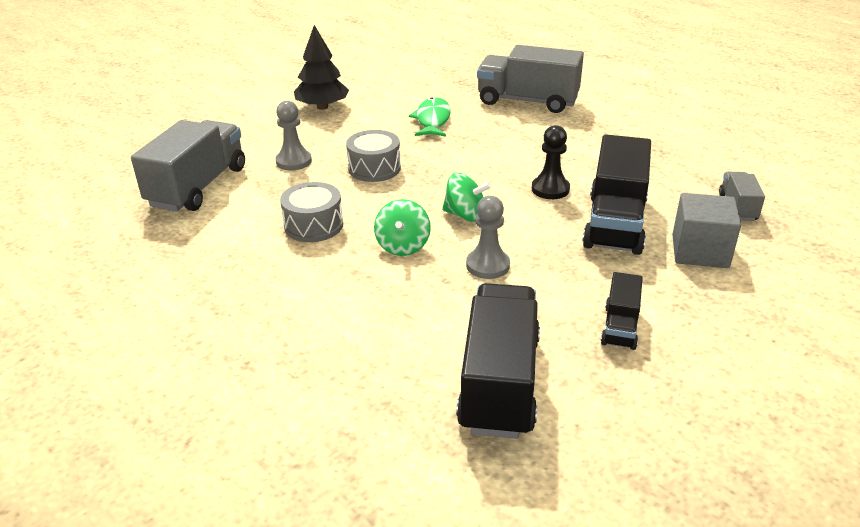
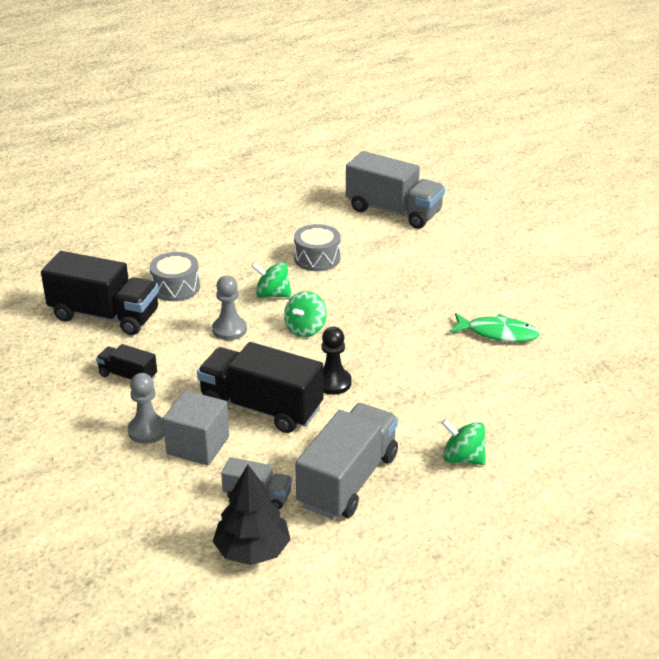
camera: 100 degrees right, 0 degrees up
(294, 161) = (425, 252): grey pawn -> grey pawn (147, 430)
(322, 107) = (539, 271): black tree -> black tree (252, 550)
(374, 168) = (401, 291): grey drum -> grey drum (176, 287)
(527, 101) = (539, 406): grey truck -> grey truck (348, 480)
(613, 125) = (462, 458): none -> green spinning top

